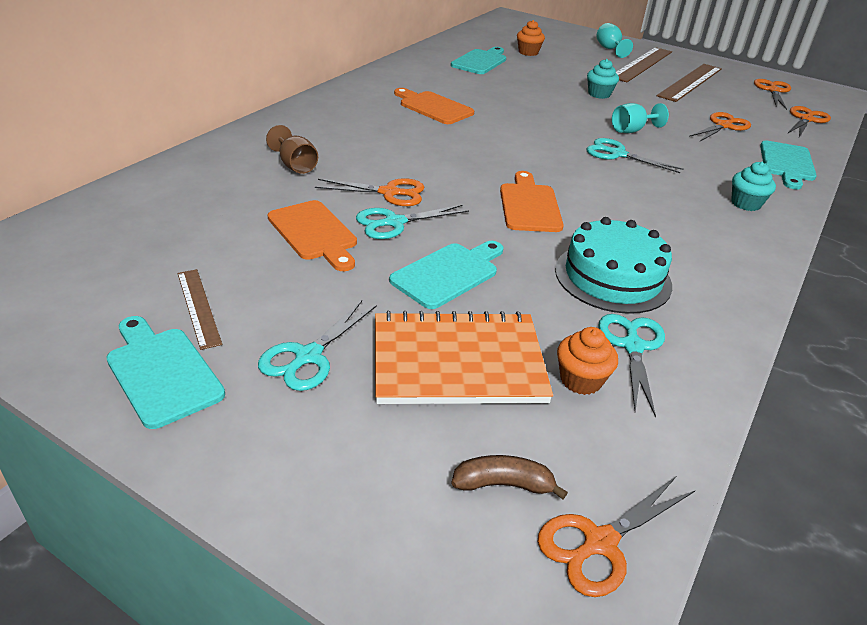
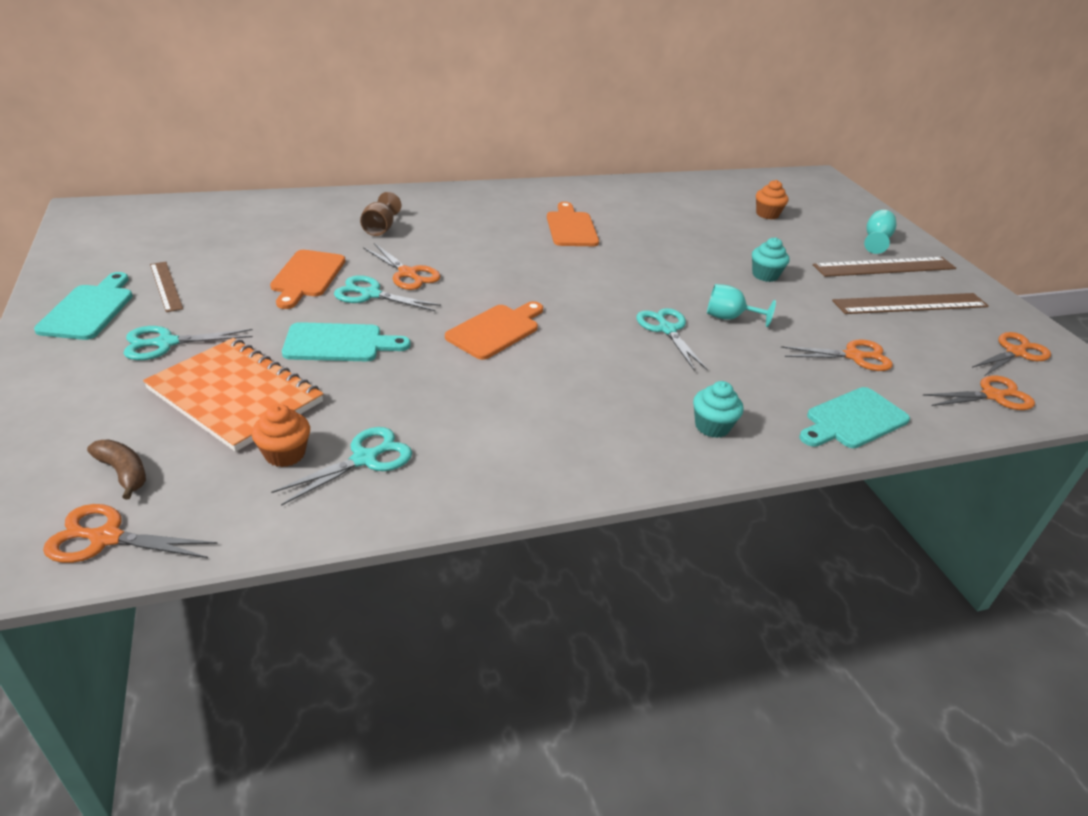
camera: 40 degrees right, 0 degrees up
(198, 307) = (166, 286): brown ruler -> brown ruler turned 45 degrees counterclockwise
(480, 61) = (696, 206): turquoise cutting board -> none
(613, 277) = (452, 410): turquoise cake -> none

